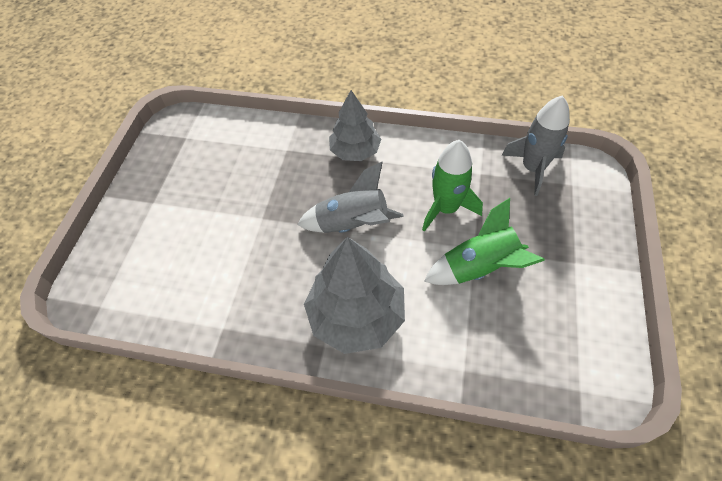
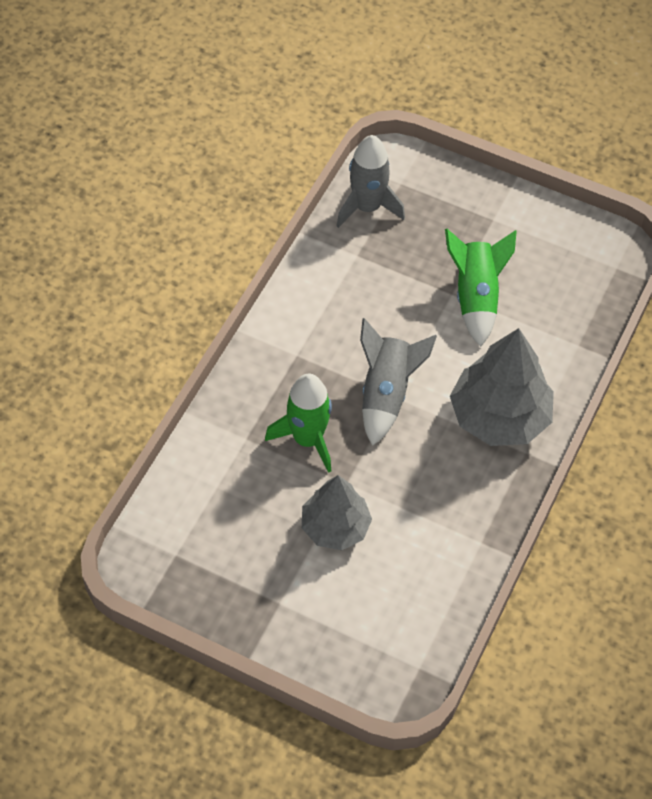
camera: 80 degrees left, 0 degrees up
(355, 151) = (277, 365): grey tree -> grey tree (335, 527)
(446, 208) = (394, 302): green rocket -> green rocket (307, 439)

